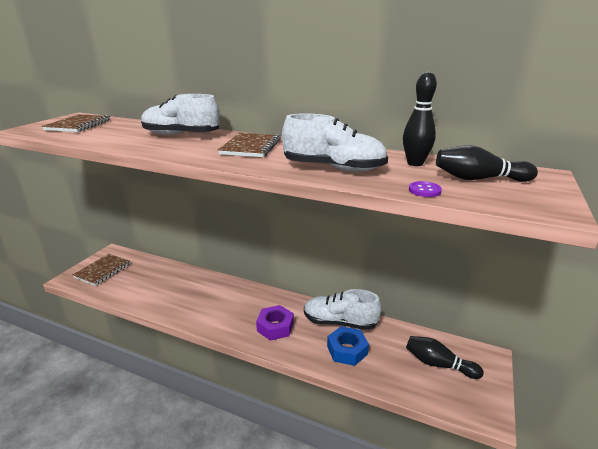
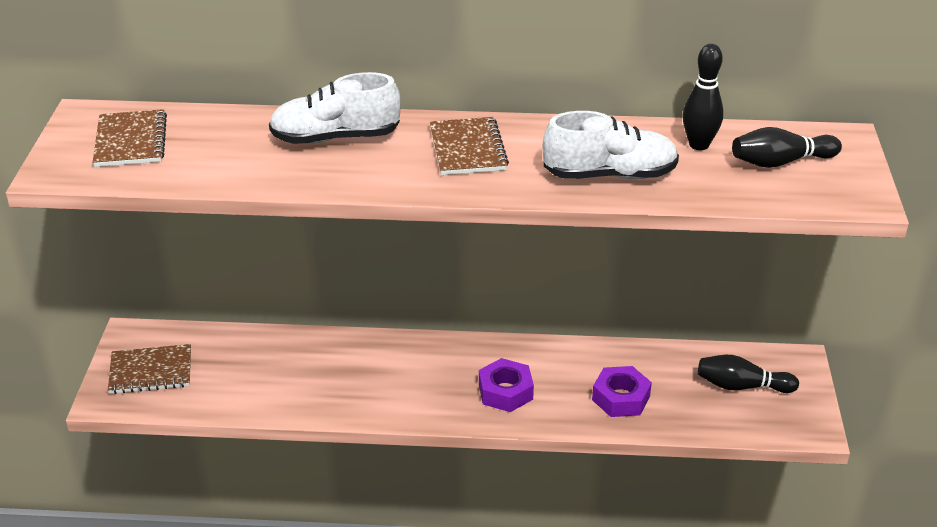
camera: 20 degrees left, 10 degrees up
(103, 270) = (151, 371): brown notebook -> brown notebook turned 75 degrees clockwise
(340, 322) = (592, 362): white shoe -> none
(347, 350) = (621, 398): blue nut -> purple nut
(424, 190) = (732, 195): purple button -> none

